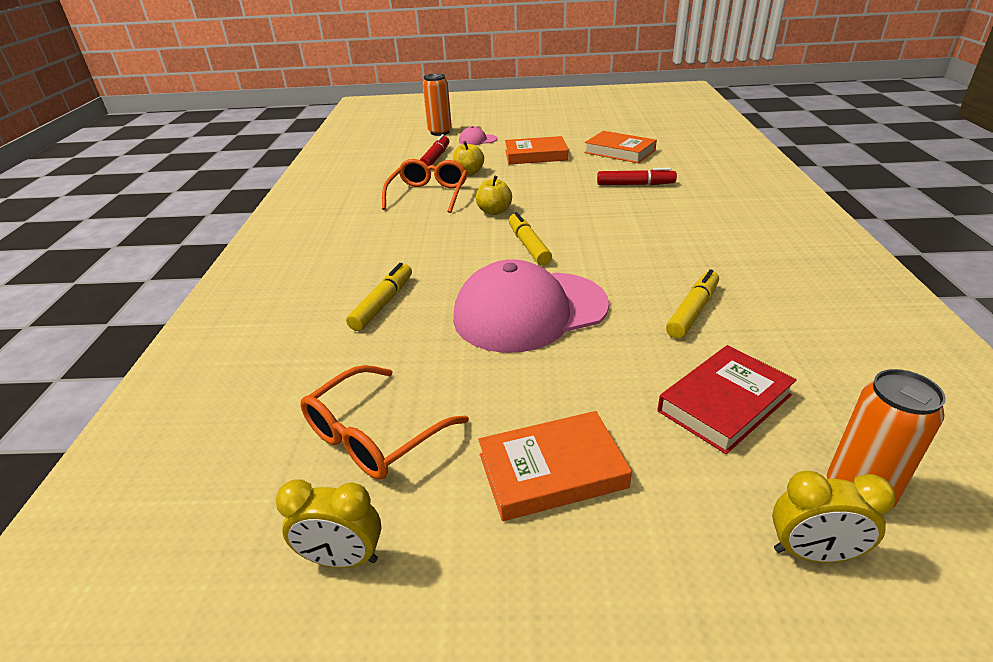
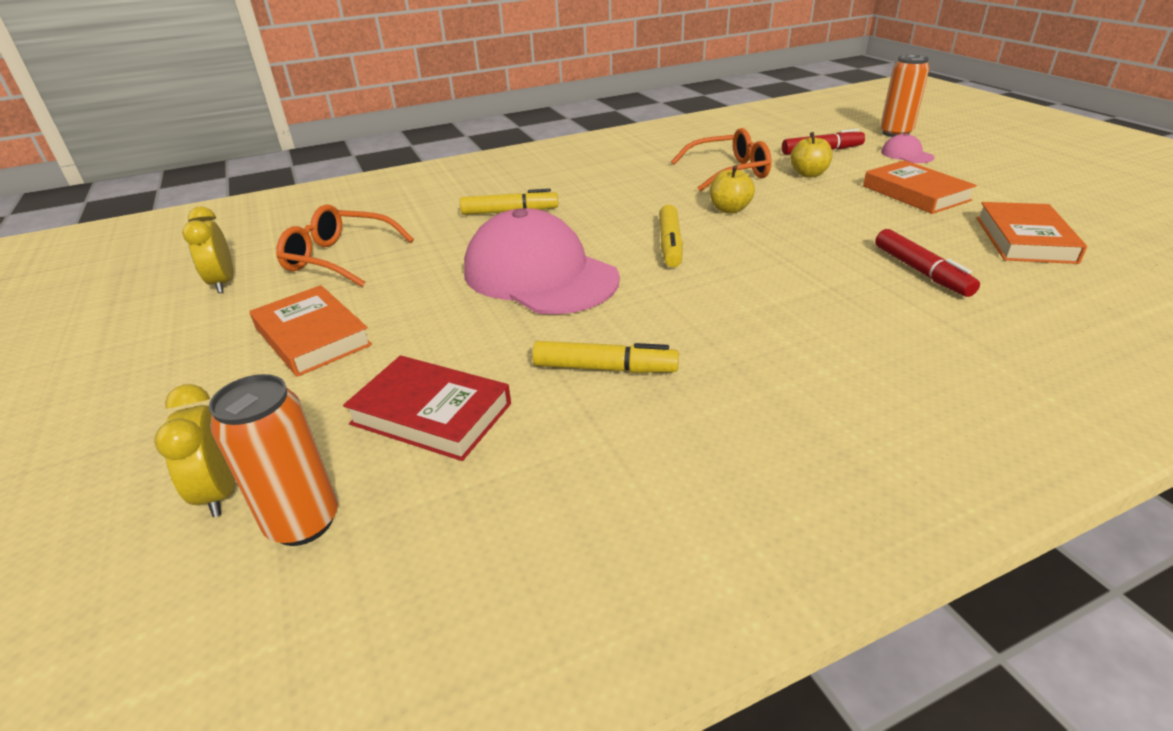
camera: 65 degrees right, 0 degrees up
(528, 245) = (670, 244): yellow marker -> yellow marker turned 135 degrees clockwise

